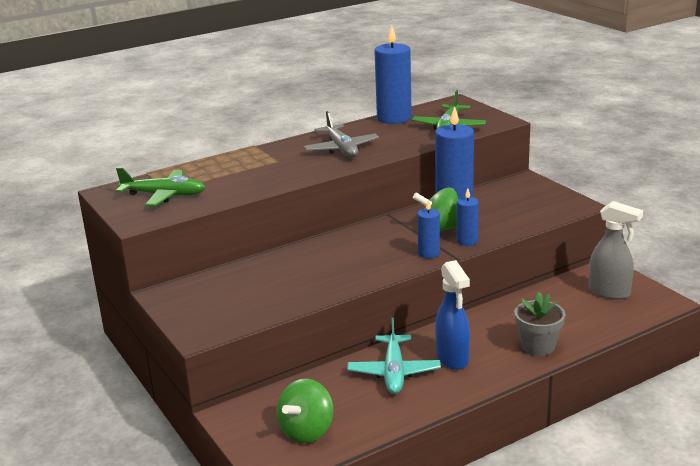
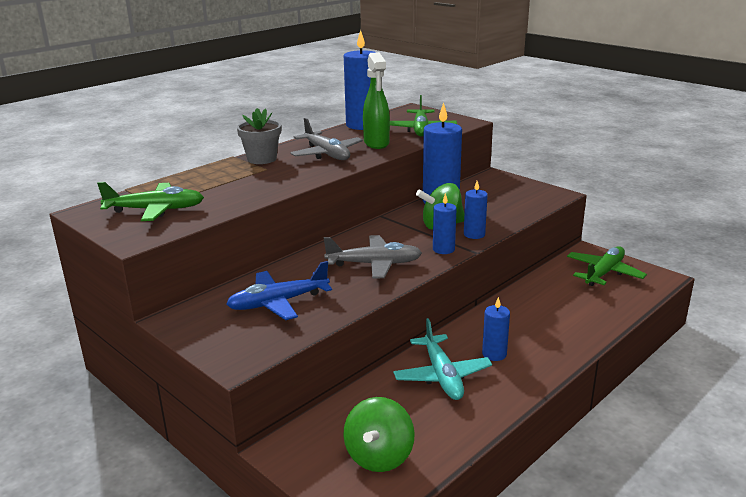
camera: 15 degrees left, 0 degrees up
(254, 289) = (278, 303): none -> blue plane
(356, 262) = (374, 264): none -> grey plane
(395, 140) = (376, 143): none -> green spray bottle
(452, 359) = (494, 354): blue spray bottle -> blue candle
(538, 346) = (569, 331): grey flower pot -> grey flower pot (262, 159)
(609, 292) = (604, 273): grey spray bottle -> green plane

